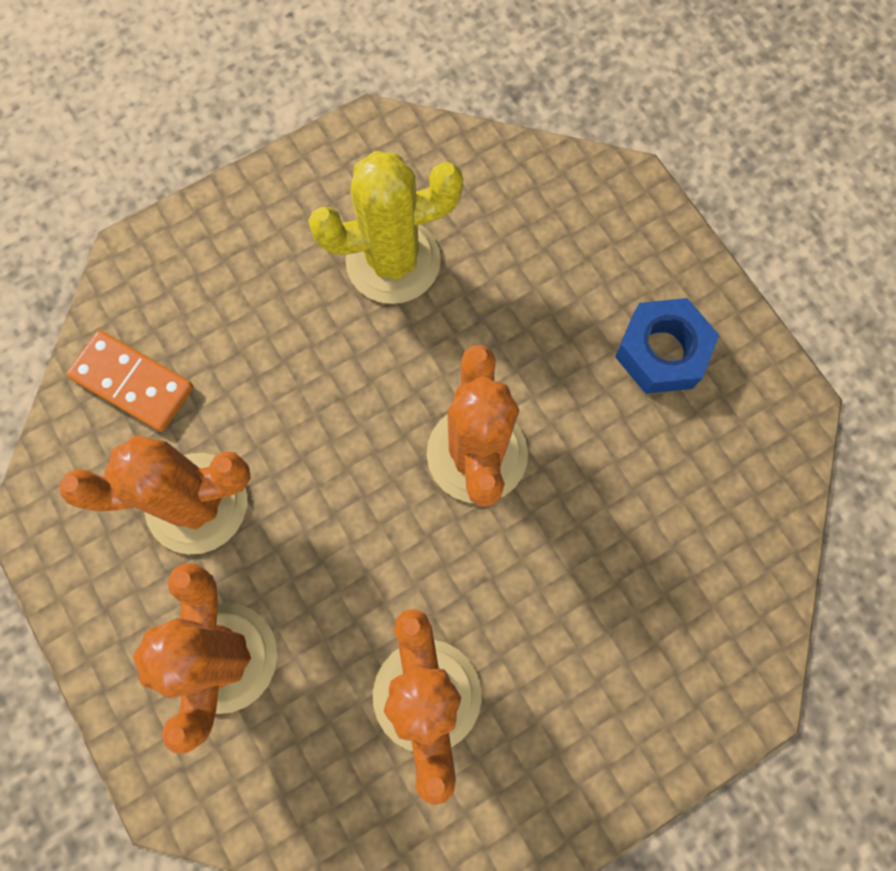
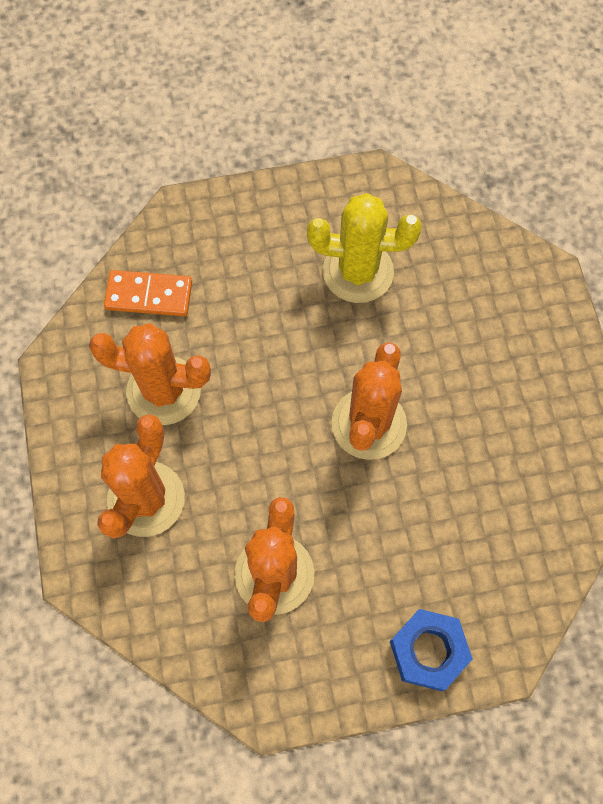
camera: 20 degrees right, 5 degrees down
(132, 383) = (149, 295): orange domino -> orange domino turned 45 degrees counterclockwise
(662, 352) = (529, 399): blue nut -> blue nut (428, 651)

